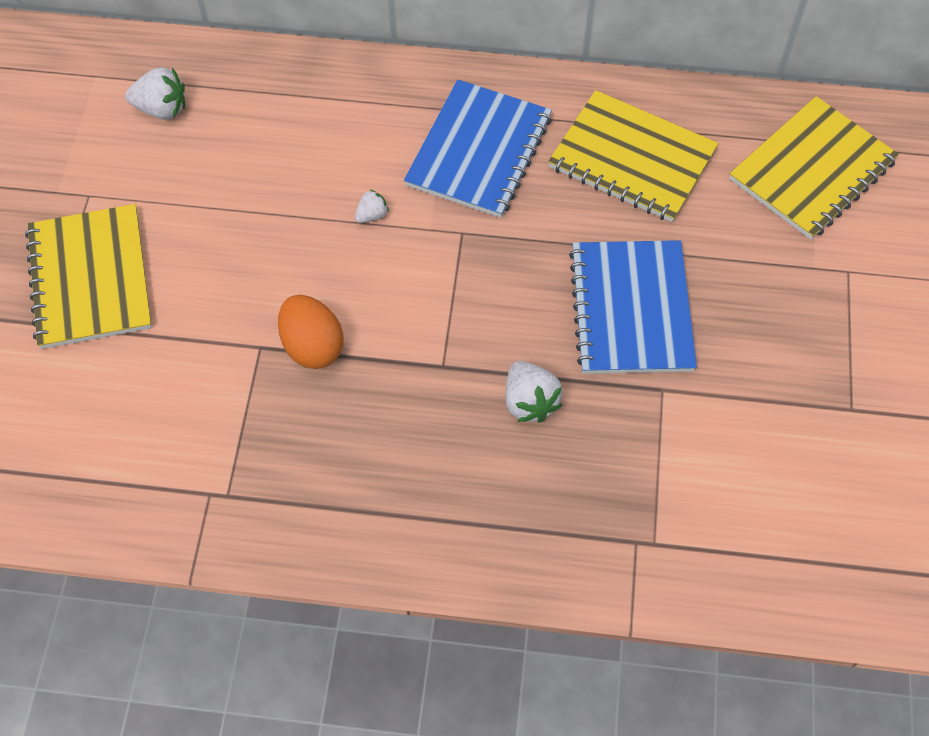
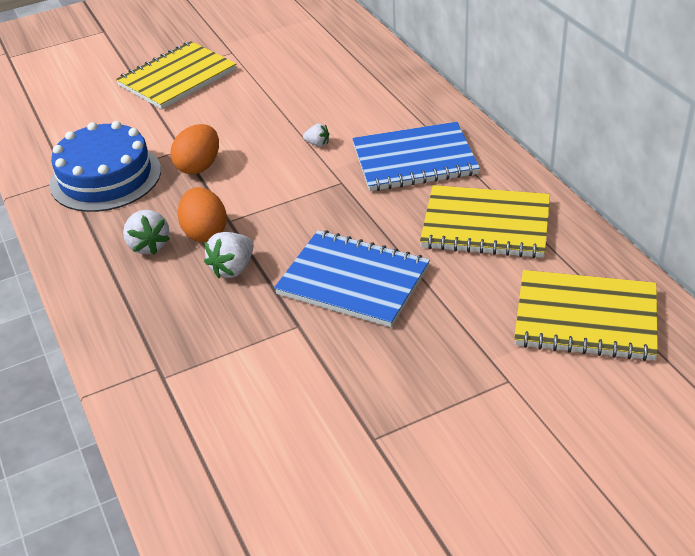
camera: 60 degrees right, 20 degrees down
(162, 109) = (315, 45): white strawberry -> white strawberry (148, 245)
(246, 450) = (105, 177): none -> blue cake
(445, 398) = (205, 232): none -> orange egg
(631, 309) = (353, 281): blue notebook -> blue notebook turned 60 degrees clockwise
(632, 159) = (486, 225): yellow notebook -> yellow notebook turned 75 degrees counterclockwise

